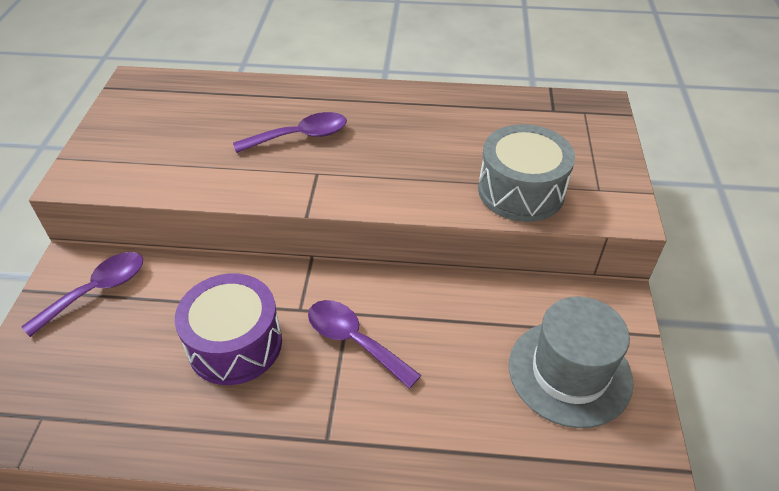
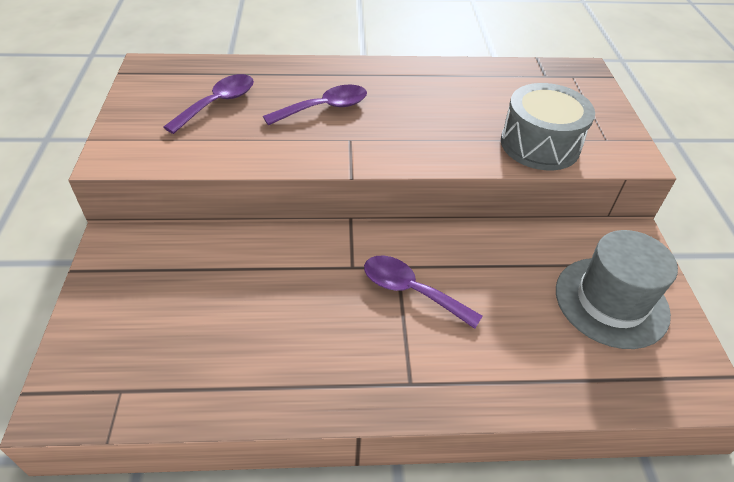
camera: 10 degrees left, 0 degrees up
(97, 291) = (147, 265): purple spoon -> purple spoon (218, 103)
(235, 344) = (298, 303): purple drum -> none

